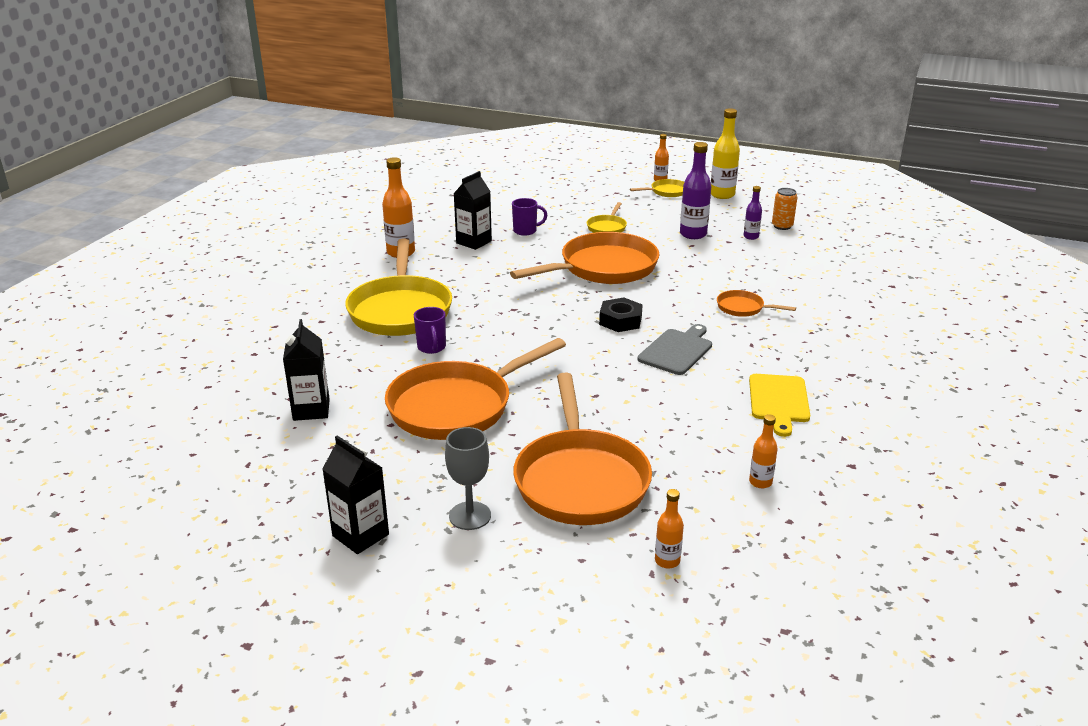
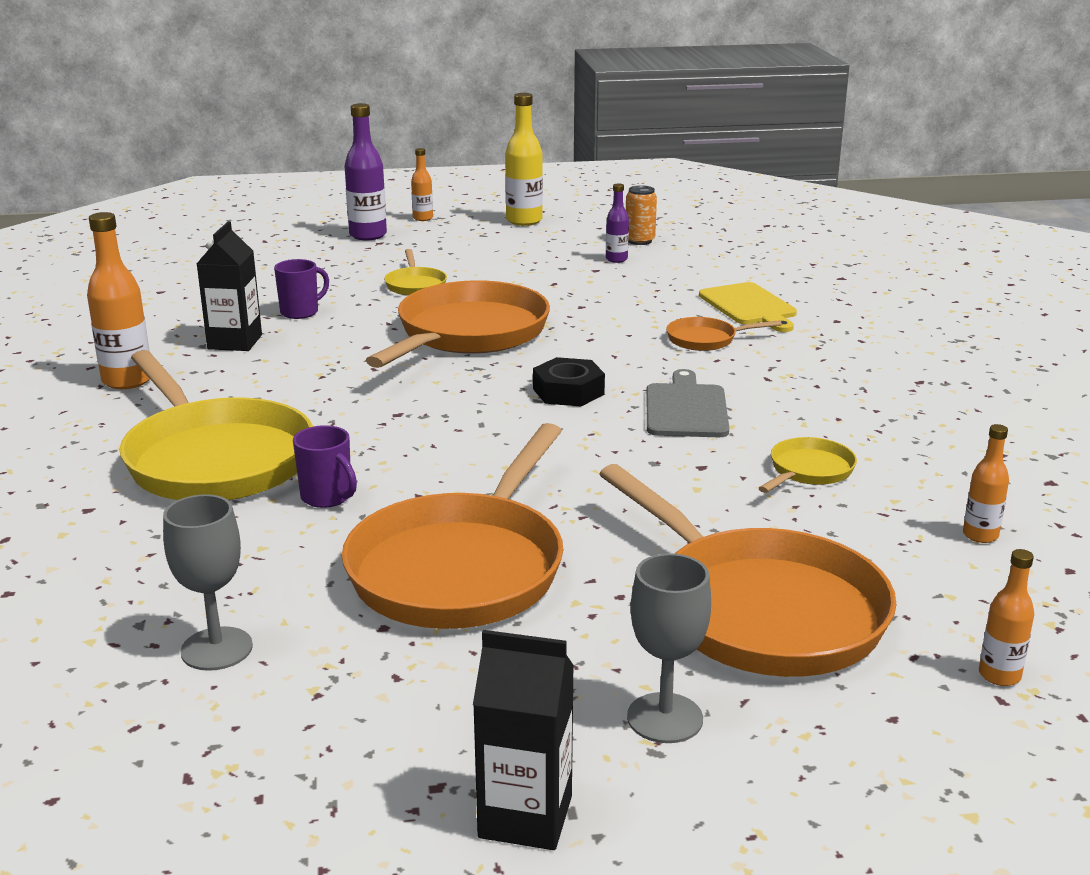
camera: 30 degrees left, 5 degrees down
(311, 410) = (216, 649): black carton -> grey goblet
(667, 192) = (448, 230): yellow pan -> yellow pan (808, 471)
(693, 234) = (541, 271): purple bottle -> purple bottle (368, 235)
(779, 401) = (880, 434): yellow cutting board -> yellow cutting board (749, 306)

